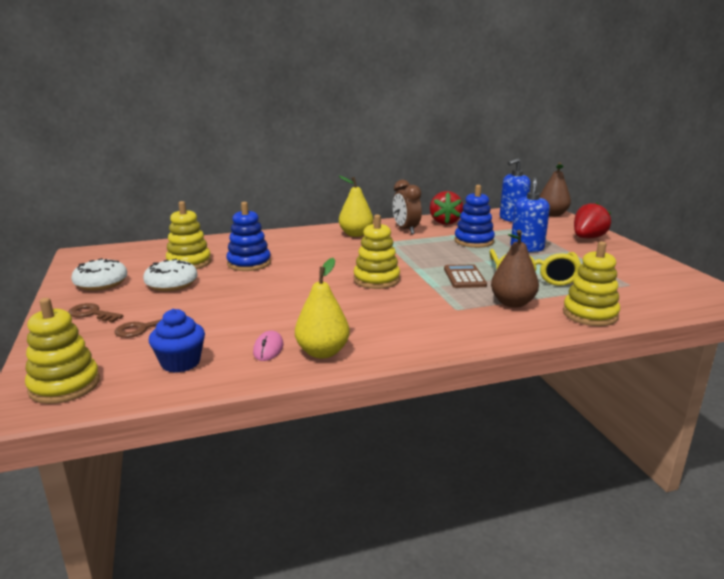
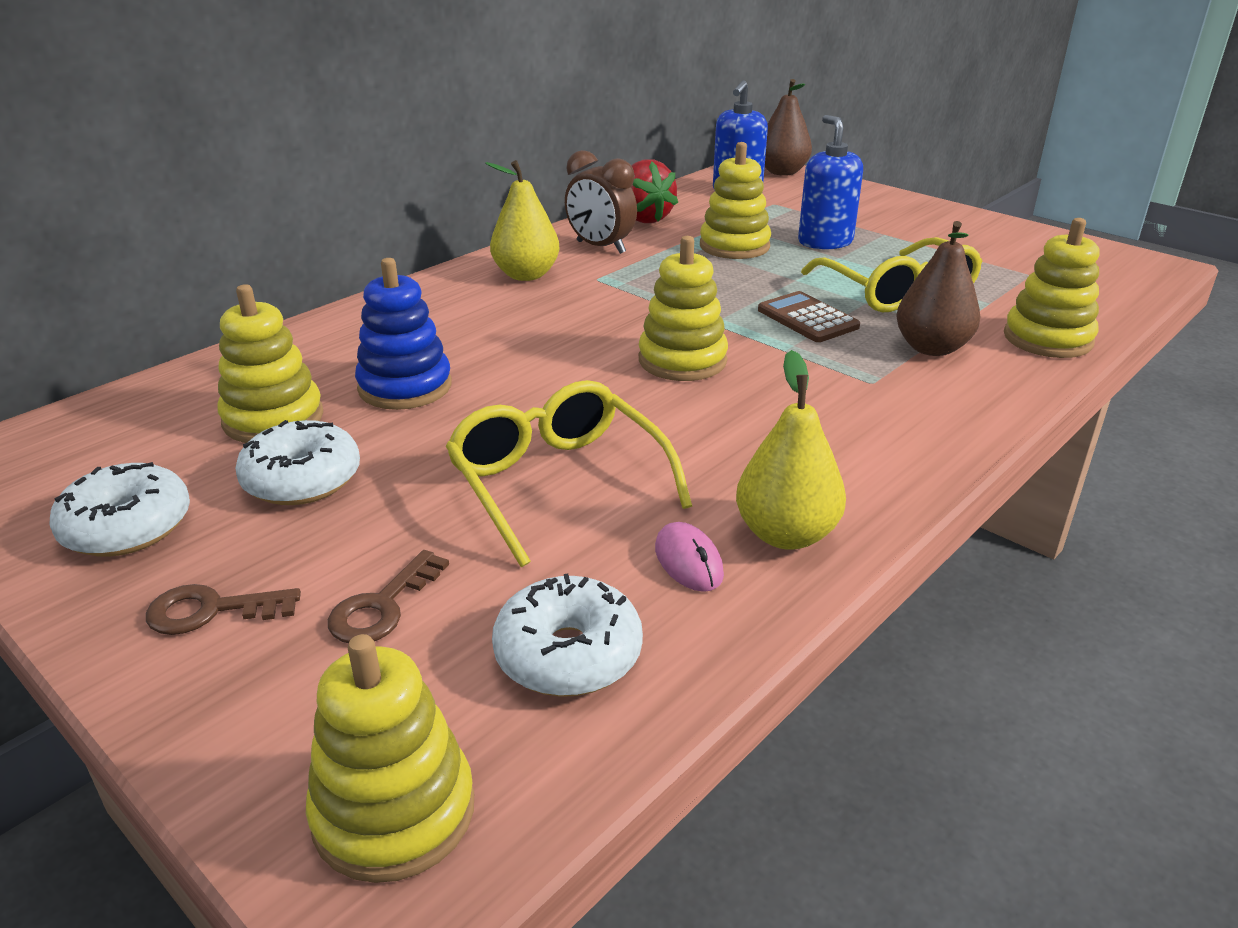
camera: 30 degrees left, 10 degrees up
(180, 363) = (568, 654): blue cupcake -> white donut
(258, 309) = (558, 483): none -> yellow glasses
(474, 241) = (734, 246): blue stacking toy -> yellow stacking toy
(587, 238) = (881, 206): red strawberry -> none

